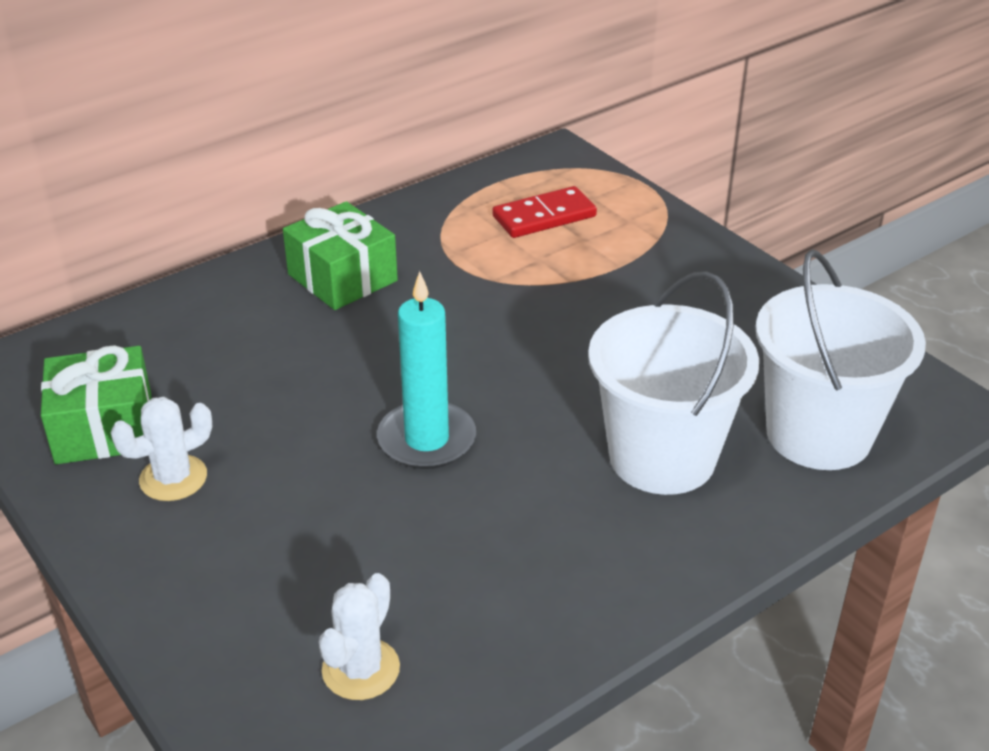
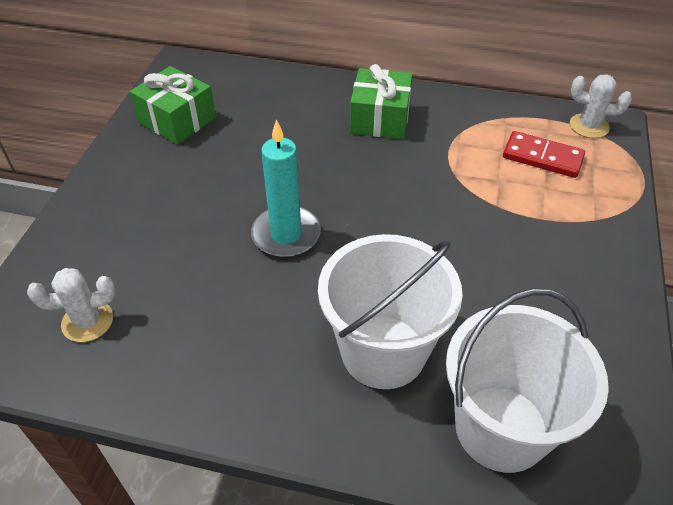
camera: 50 degrees right, 10 degrees up
(173, 478) = (164, 164): white cactus -> white cactus (589, 126)

